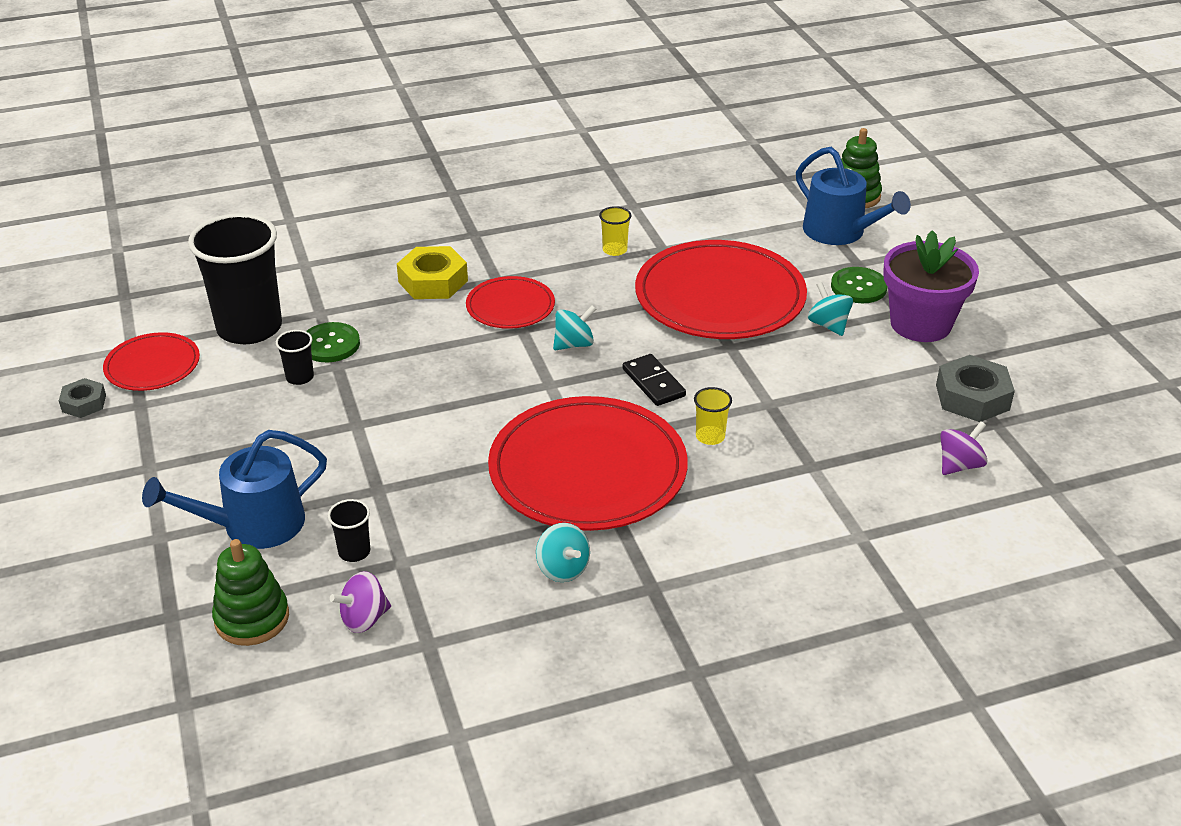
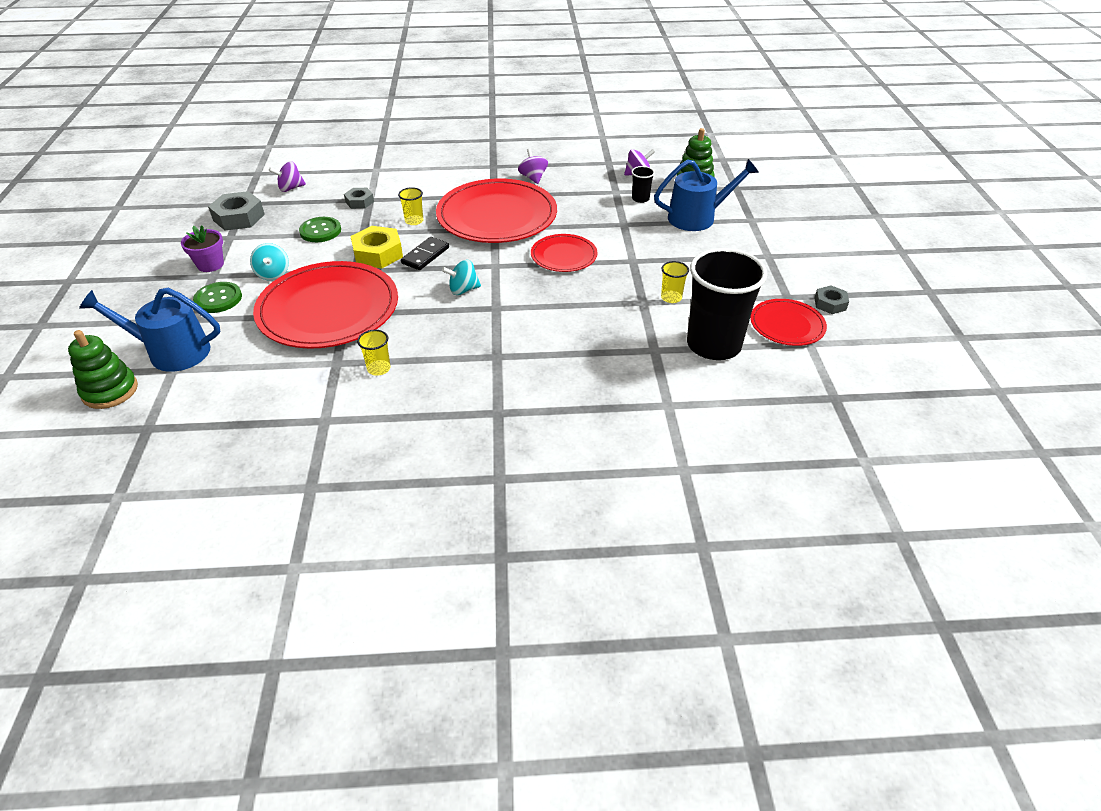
camera: 165 degrees left, 5 degrees up
(300, 377) = (671, 298): black cup -> yellow cup
(330, 344) = (647, 320): green button -> green button (320, 231)
(433, 281) = (552, 364): yellow nut -> yellow nut (378, 253)
(510, 306) = (496, 328): red plate -> red plate (564, 256)
(563, 569) = (533, 178): turquoise spinning top -> purple spinning top
(653, 383) = (425, 255): black domino -> black domino turned 45 degrees clockwise
(823, 458) = (359, 202): none -> grey nut
(839, 232) = (172, 352): blue watering can -> blue watering can turned 60 degrees counterclockwise
(920, 324) = (210, 264): purple flower pot -> purple flower pot, size x0.56

